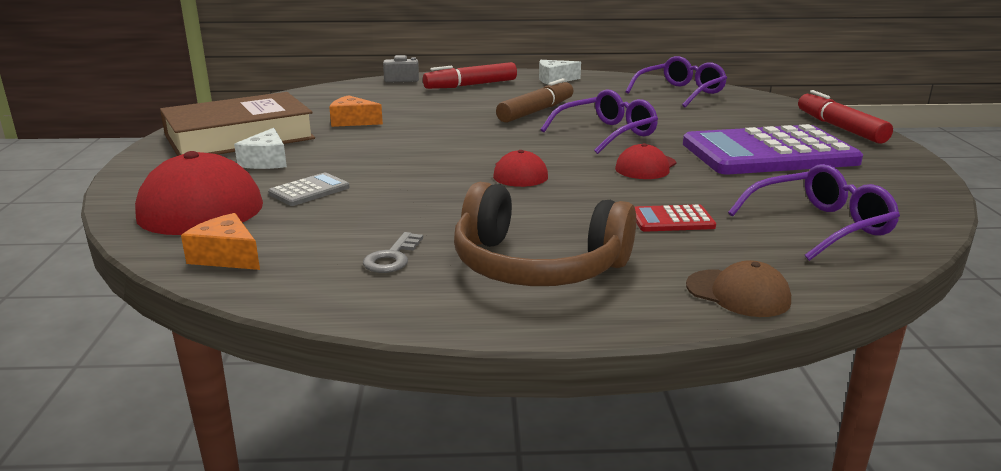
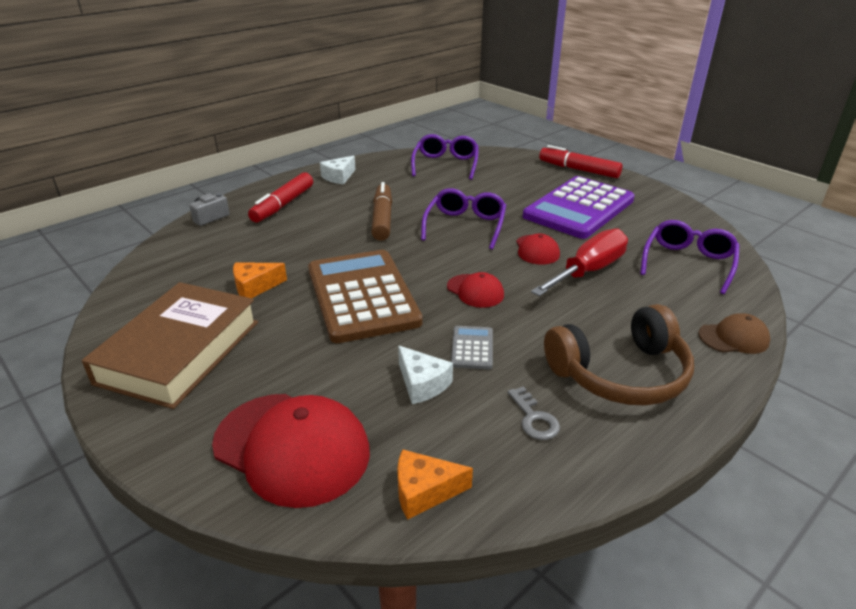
camera: 40 degrees left, 10 degrees up
(266, 161) = (262, 369): white cheese -> white cheese (422, 384)
(309, 191) = (360, 384): grey calculator -> grey calculator (472, 348)
(417, 148) = (362, 296): none -> brown calculator
(671, 195) = (588, 271): none -> red screwdriver
(672, 220) = (621, 293): red calculator -> none

